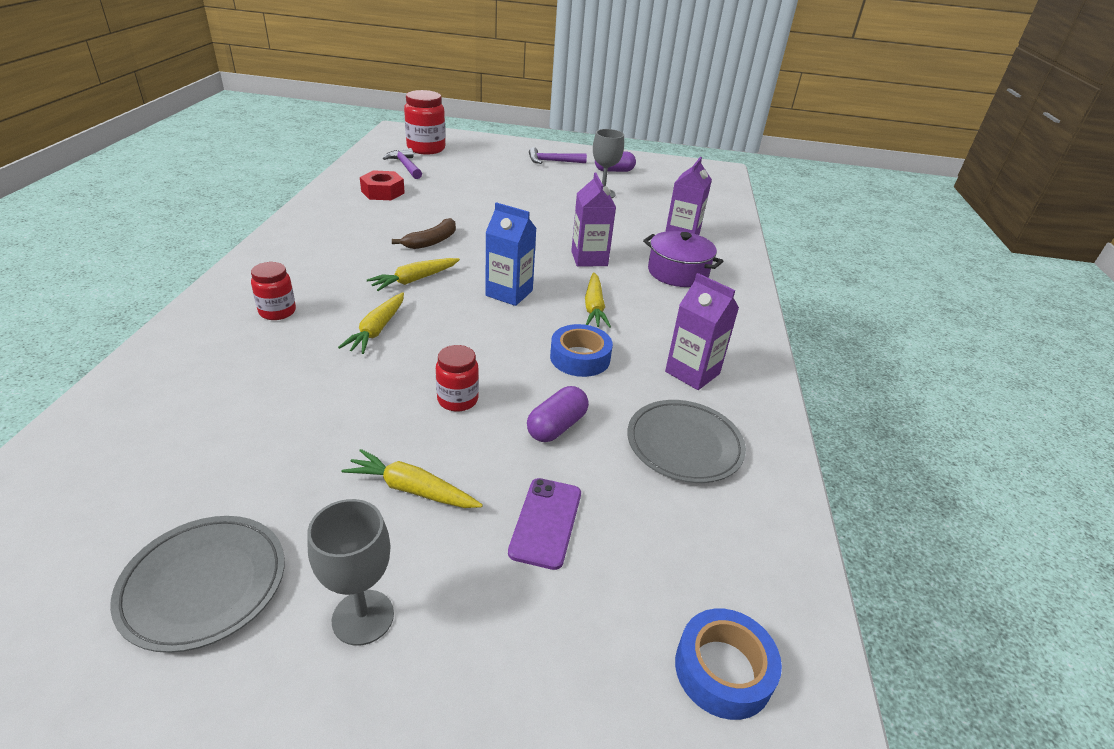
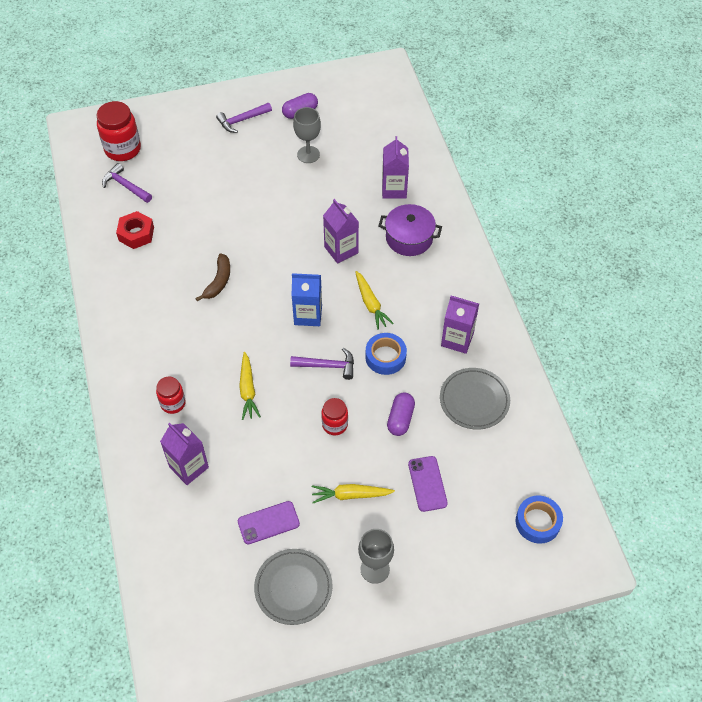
camera: 20 degrees left, 20 degrees up
(226, 374) = (189, 467): none -> purple carton
(260, 475) = (268, 523): none -> purple phone
(414, 280) = (237, 330): yellow carrot -> none
(496, 341) = (327, 366): none -> purple hammer

